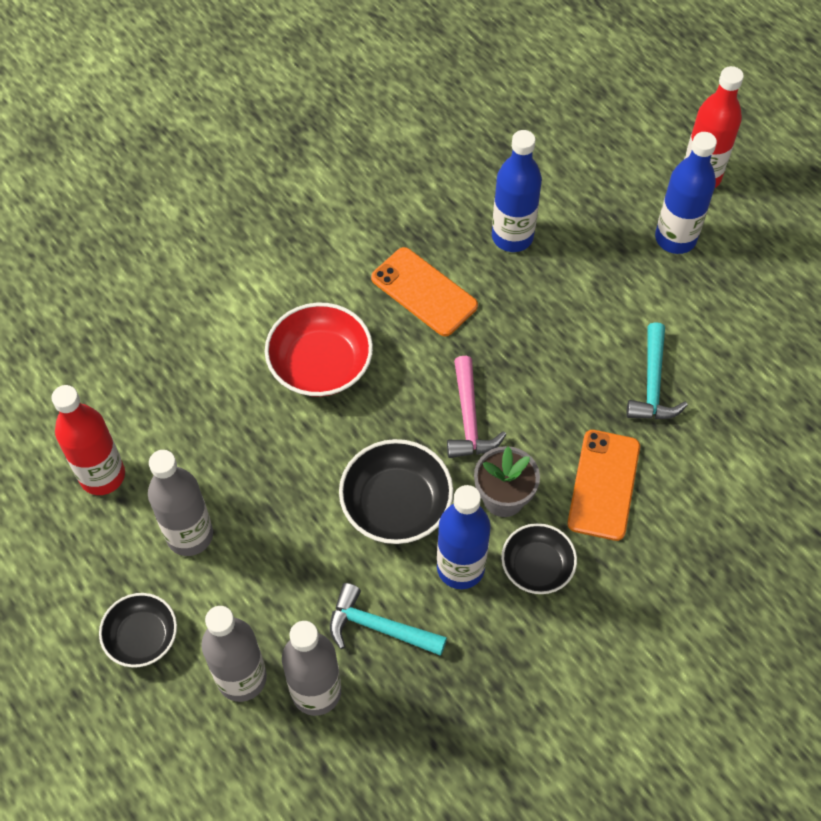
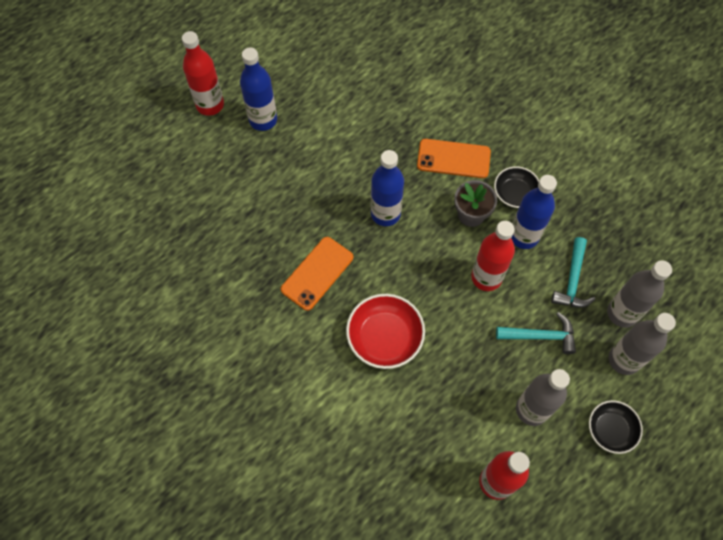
camera: 95 degrees left, 5 degrees up
(396, 504) = (486, 277): black bowl -> red bottle
(469, 418) = (416, 238): pink hammer -> none
(512, 237) = (266, 218): blue bottle -> blue bottle (385, 214)
(652, 384) = (378, 133): turquoise hammer -> turquoise hammer (540, 336)

